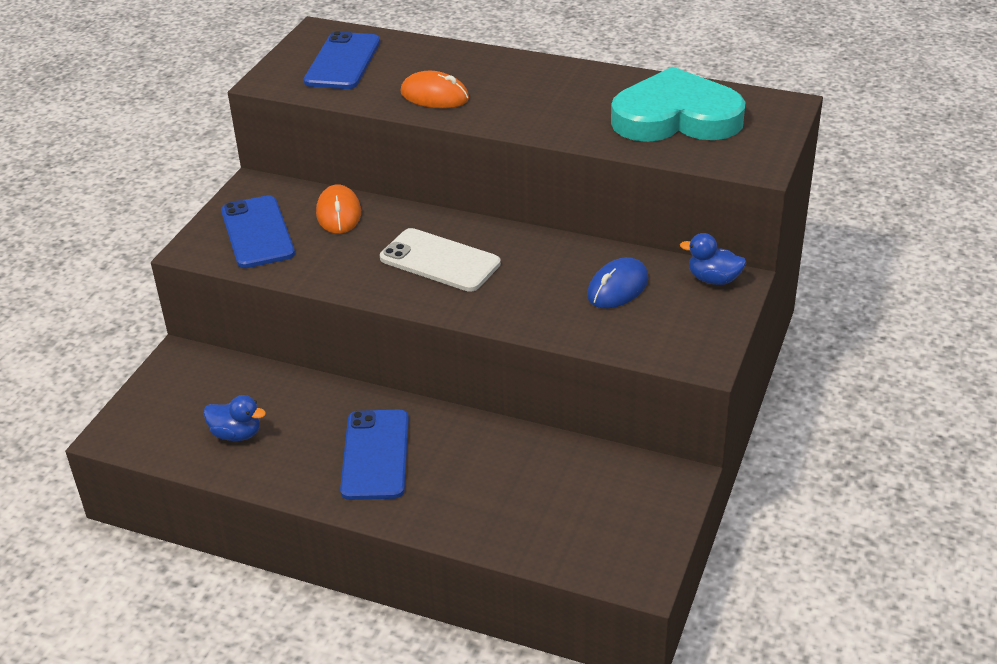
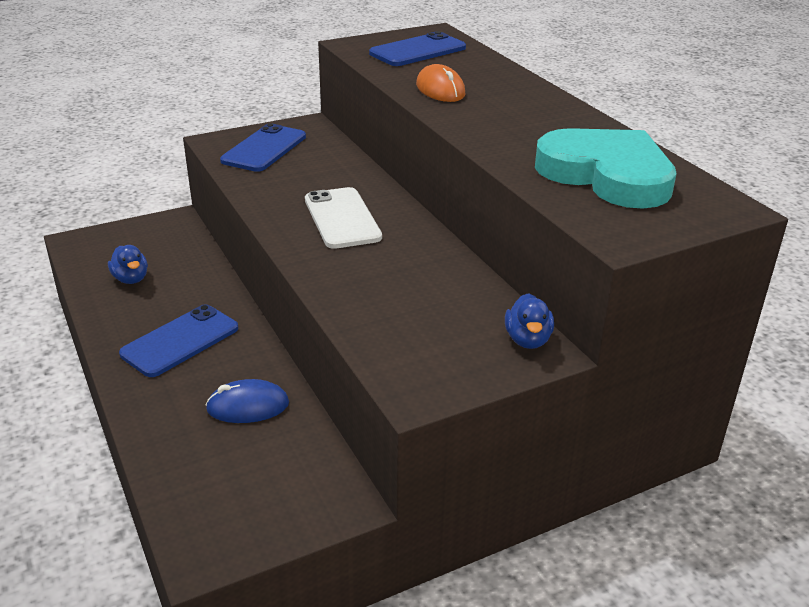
camera: 40 degrees right, 5 degrees down
(339, 213) = (330, 161): orange mouse -> none
(617, 288) = (437, 302): blue mouse -> blue mouse (248, 406)
(713, 279) = (527, 340): blue duck -> blue duck turned 150 degrees counterclockwise

